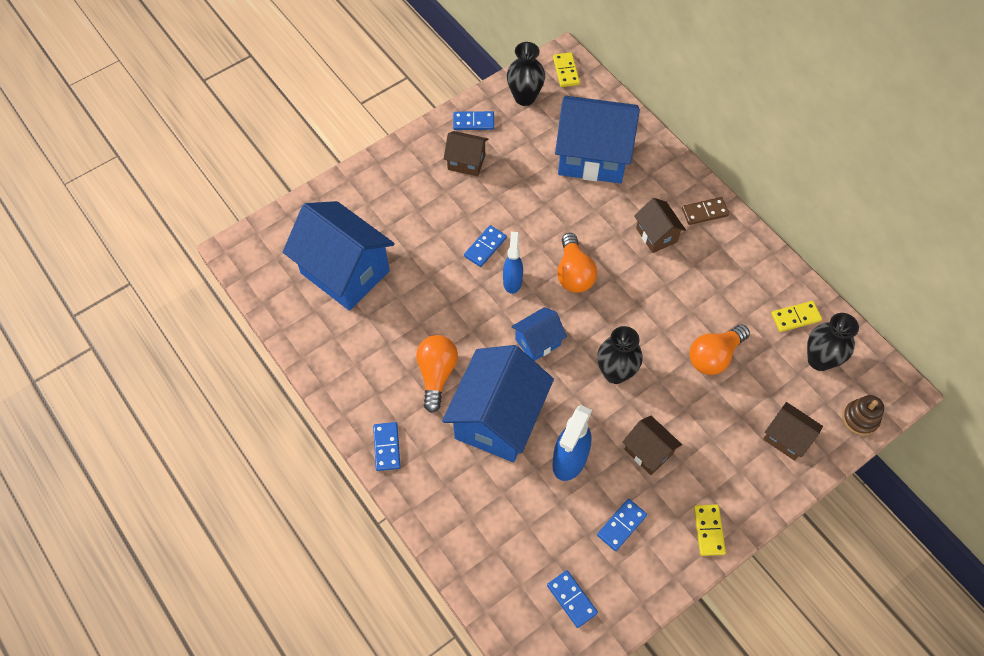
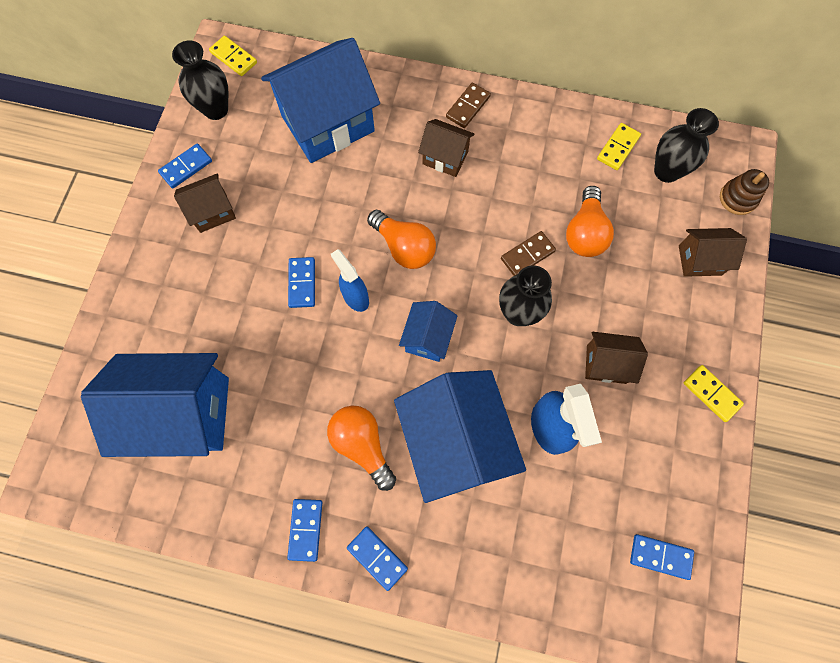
camera: 40 degrees left, 10 degrees up
(621, 525) = (642, 450): blue domino -> blue domino (306, 529)
(657, 340) = (527, 255): none -> brown domino

